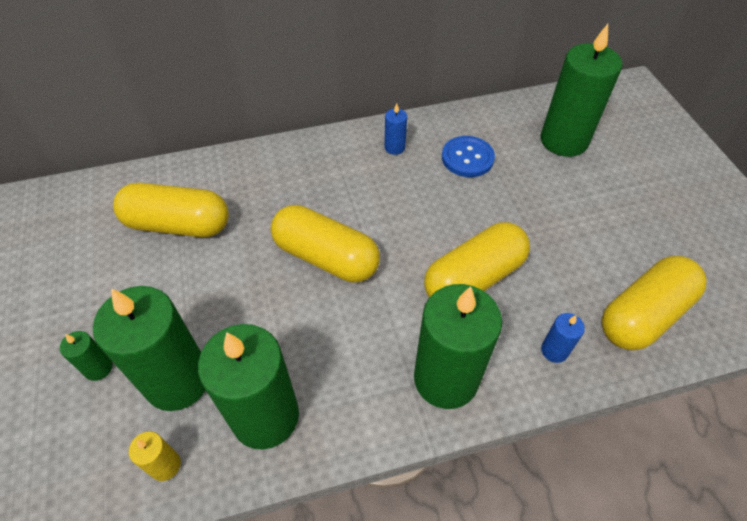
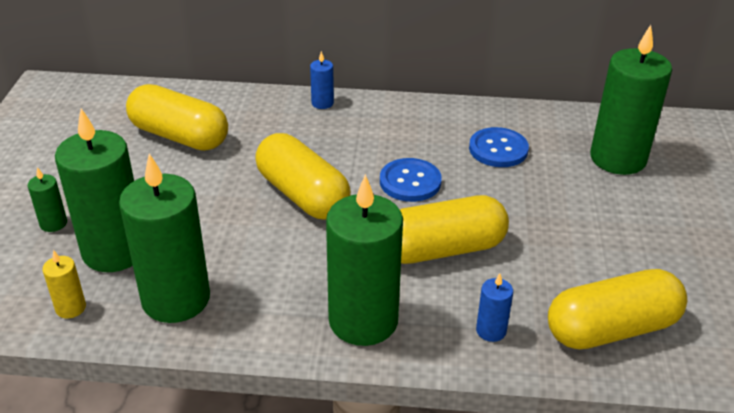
camera: 20 degrees right, 15 degrees down
(394, 147) = (425, 123): blue candle -> blue candle (322, 103)
(412, 214) = (410, 182): none -> blue button

